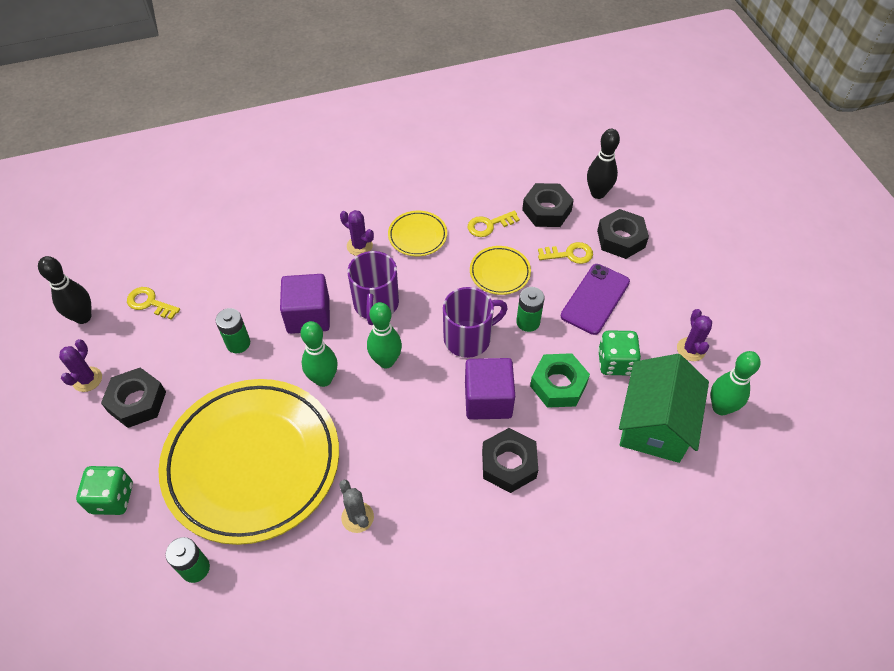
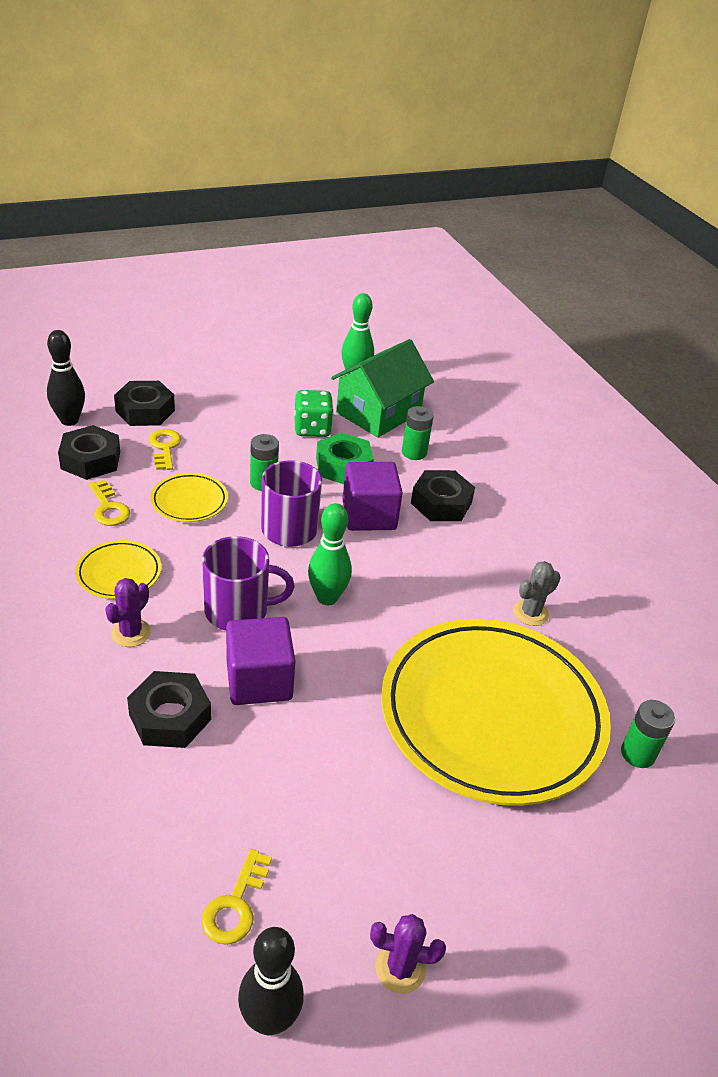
camera: 100 degrees left, 15 degrees down
(112, 498) = (584, 871): green dice -> none
(137, 402) = (429, 876): black nut -> black nut (170, 717)
(238, 343) = (311, 758): green battery -> green battery (414, 452)
(323, 379) = (360, 656): green bowling pin -> none
(595, 299) = (231, 434): purple phone -> none
(655, 424) = (378, 413): green house -> green house turned 60 degrees counterclockwise
(691, 349) = (292, 384): purple cactus -> none

